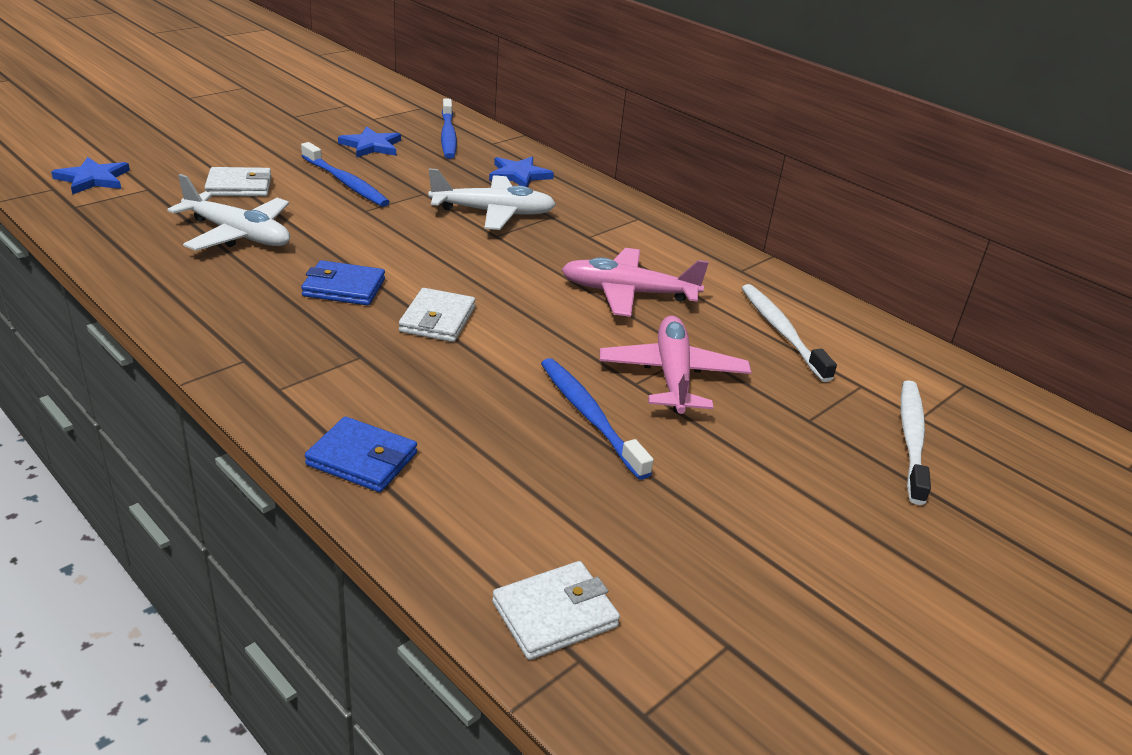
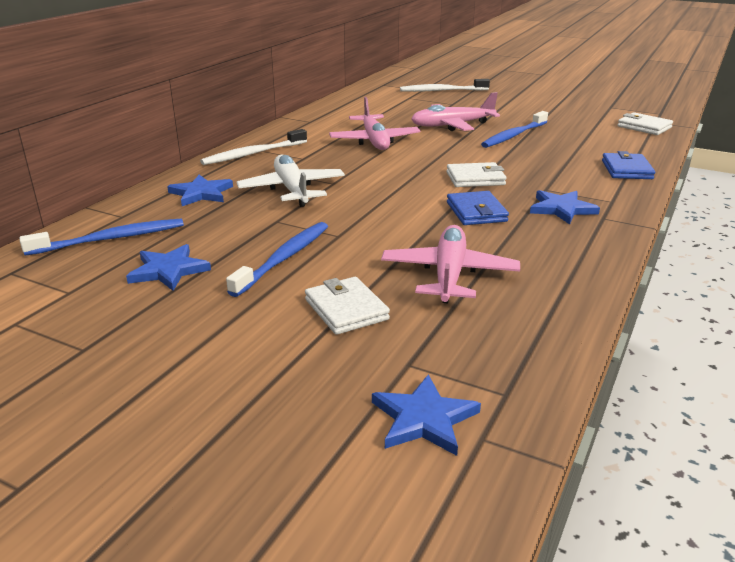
camera: 105 degrees left, 5 degrees down
(238, 234) = (449, 274): white plane -> pink plane
(296, 342) = (561, 209): none -> blue star
(781, 331) = (375, 111): white toothbrush -> white toothbrush (253, 154)

